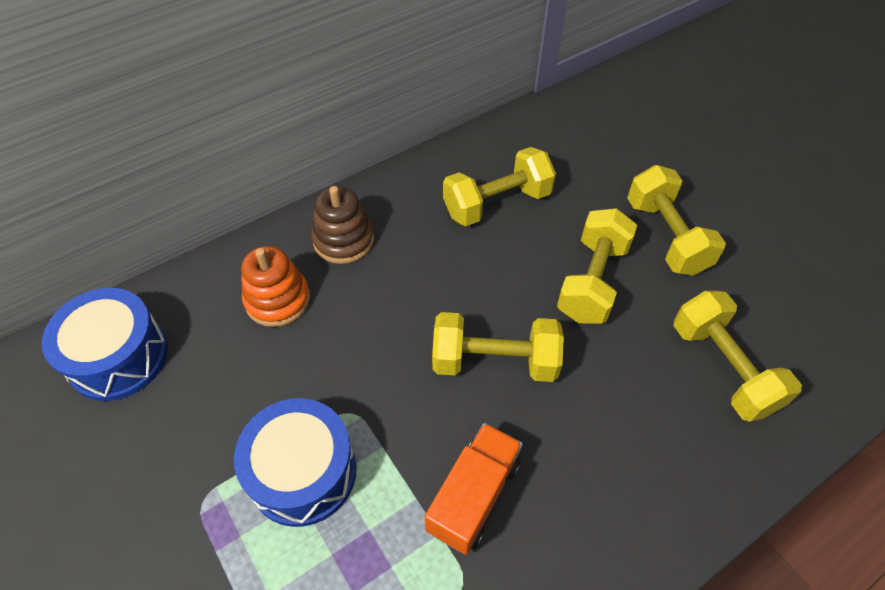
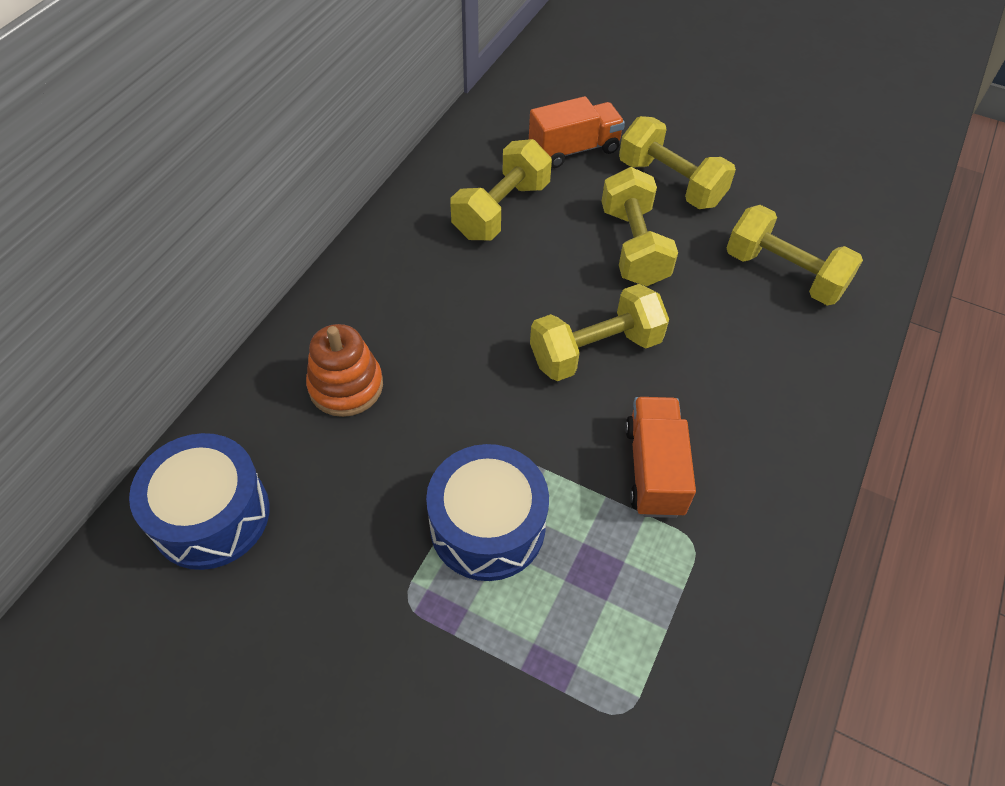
camera: 30 degrees left, 0 degrees up
(343, 240) = (373, 302): brown stacking toy -> none
(596, 173) = (574, 149): none -> orange truck

